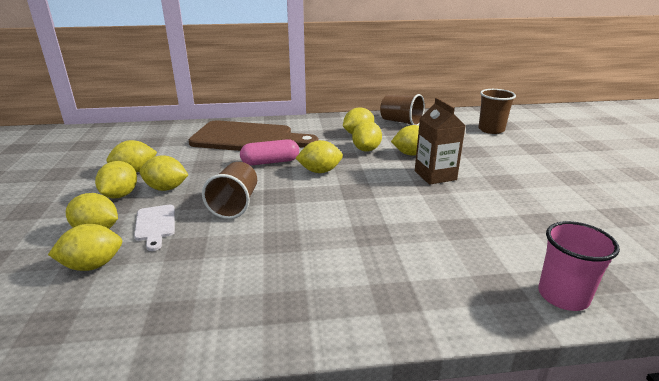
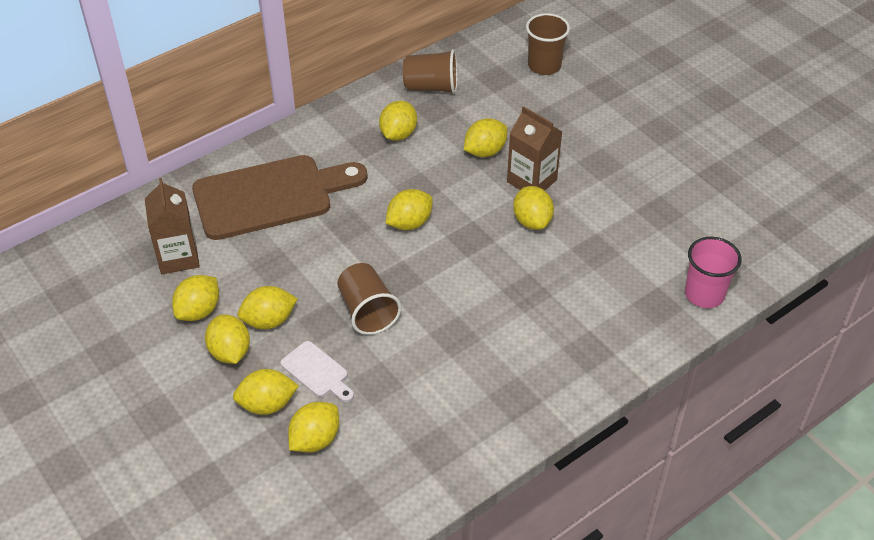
camera: 30 degrees left, 20 degrees up
(161, 147) = (178, 257): none -> brown carton
(270, 162) = (341, 230): pink capsule -> none
(366, 149) = (430, 162): yellow lemon -> yellow lemon (532, 221)

